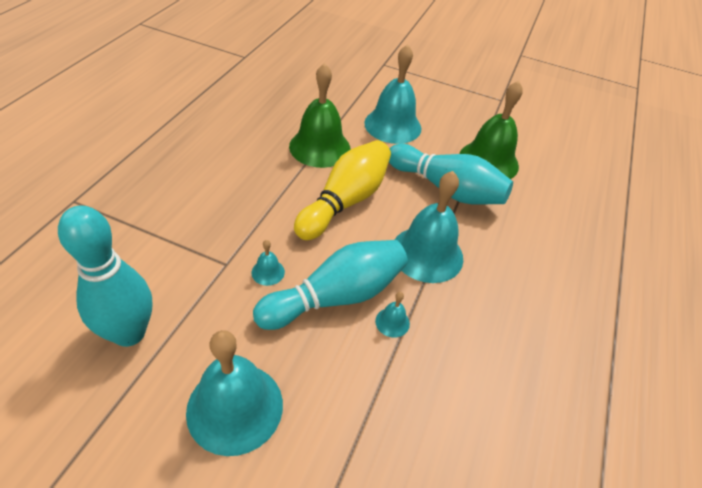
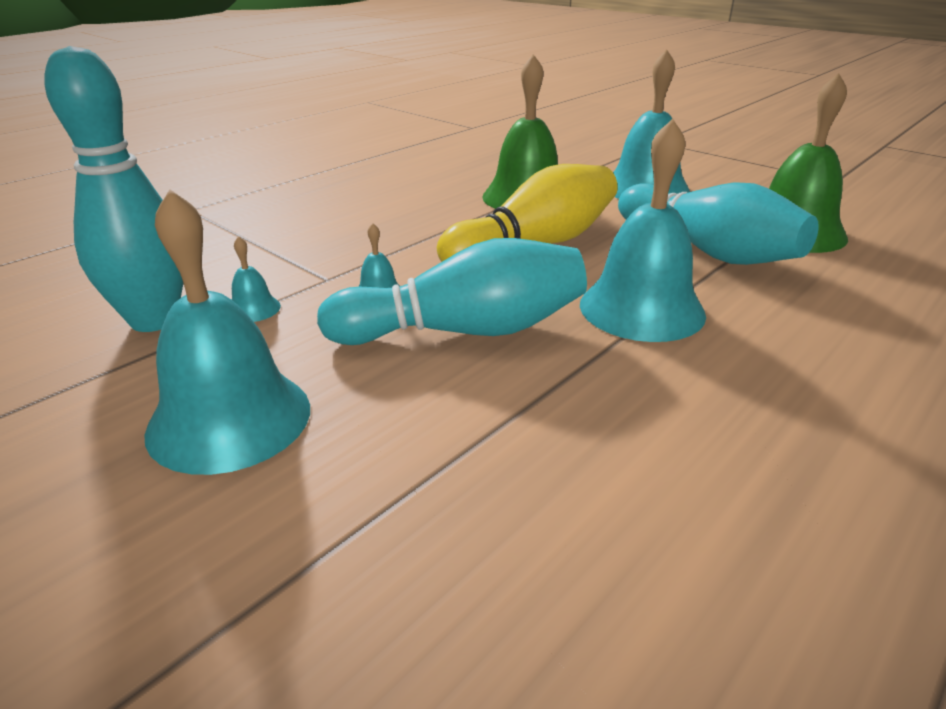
camera: 25 degrees right, 15 degrees down
(392, 322) = (541, 372): turquoise bell -> turquoise bell (253, 309)

